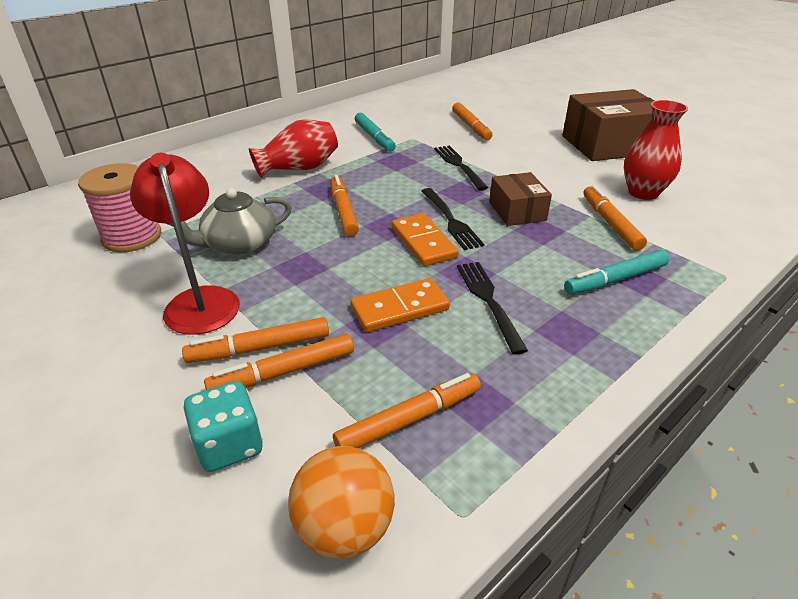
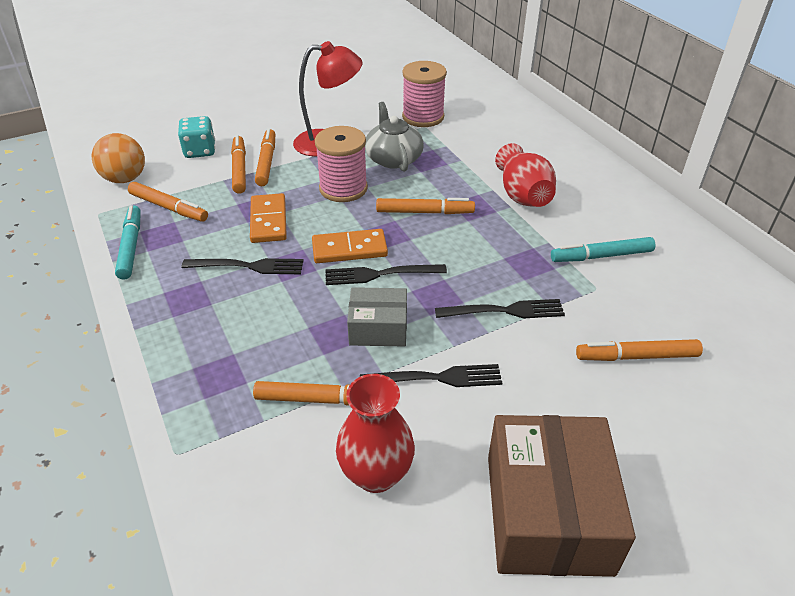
camera: 105 degrees right, 5 degrees up
(313, 267) = (343, 188): none -> pink spool
(409, 419) = (169, 207): orange marker -> orange marker turned 45 degrees counterclockwise
(517, 211) = (378, 328): brown box -> grey box
(546, 182) = (436, 378): none -> black fork
(615, 279) = (226, 356): turquoise marker -> turquoise marker (131, 247)

